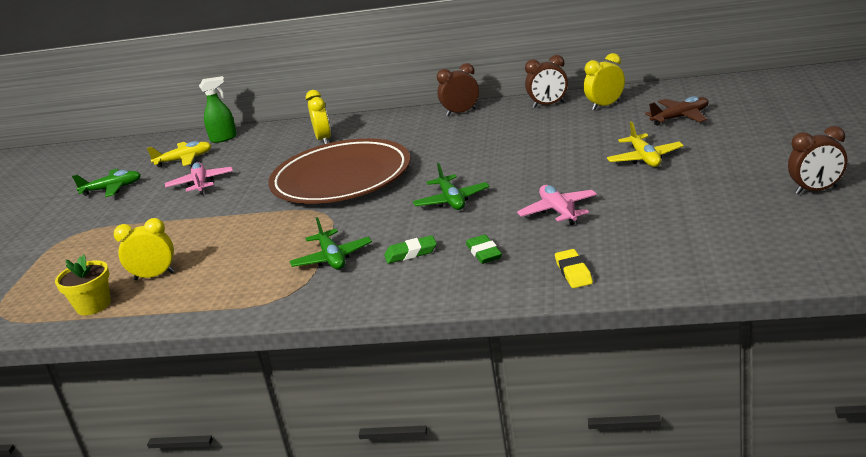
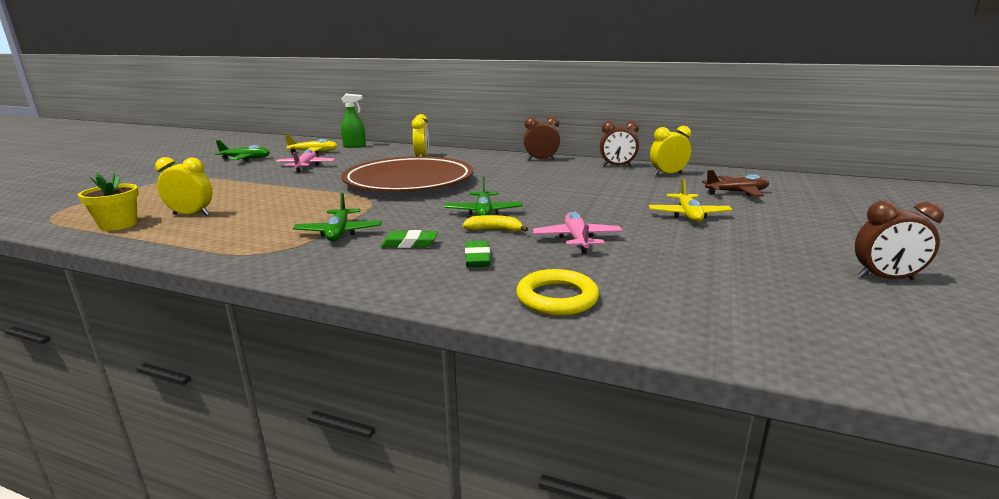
camera: 10 degrees right, 5 degrees down
(477, 219) = (494, 230): none -> yellow banana
(573, 272) = (557, 298): yellow eraser -> yellow ring

